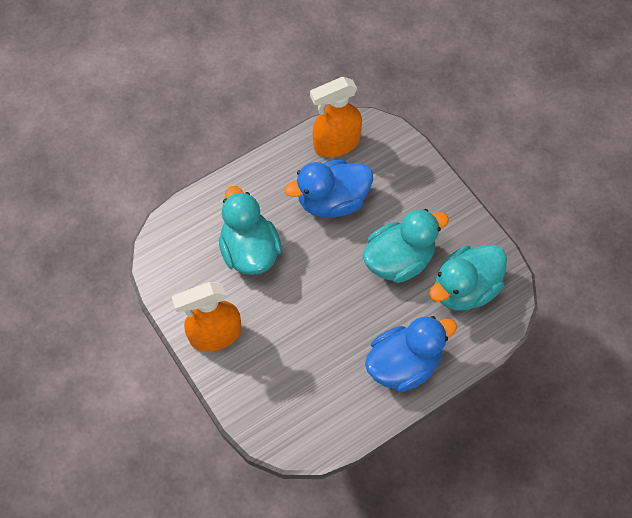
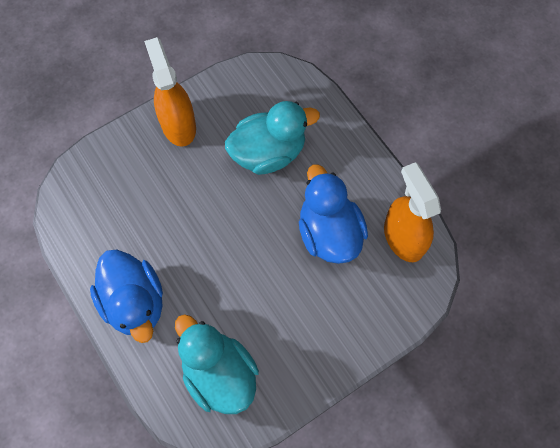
camera: 90 degrees right, 5 degrees up
(399, 260) = (256, 302): turquoise duck -> none

